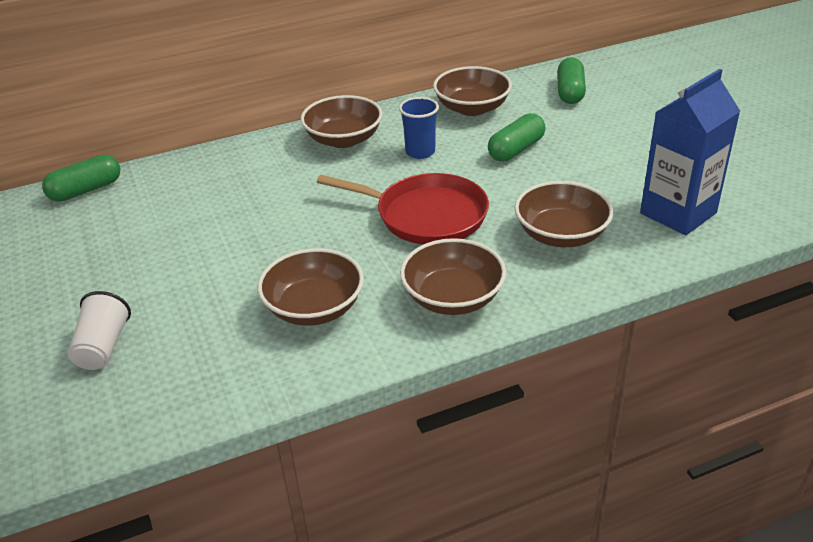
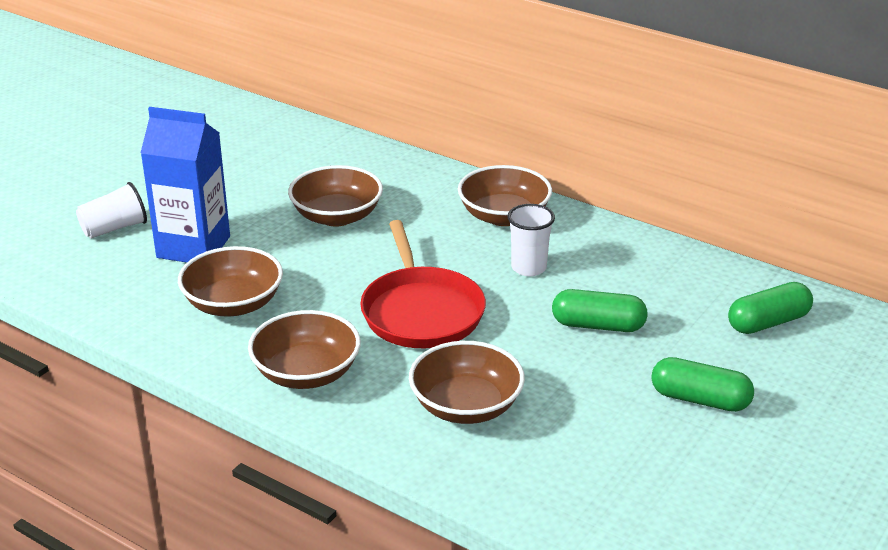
camera: 55 degrees right, 5 degrees down
(86, 190) = (296, 129): green capsule -> green capsule (700, 399)
(420, 152) = (528, 268): blue cup -> white cup
(472, 108) = (651, 268): brown bowl -> brown bowl (337, 216)
(678, 213) = (585, 478): blue carton -> blue carton (193, 247)

